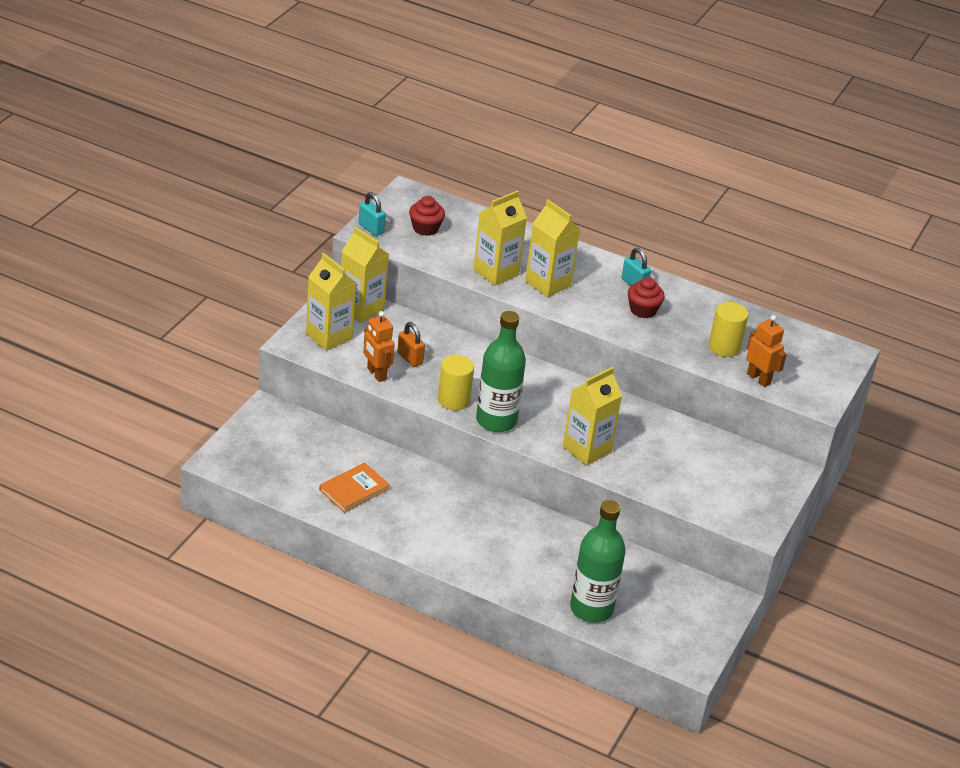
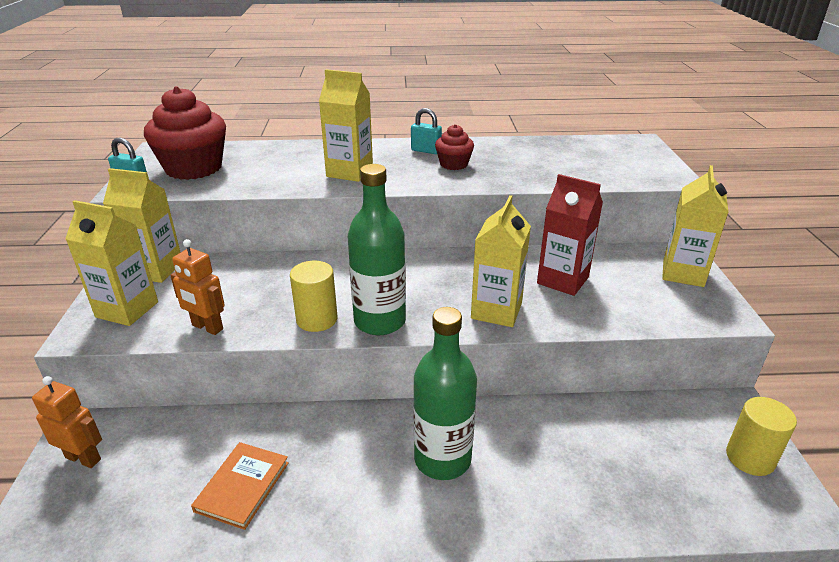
camera: 25 degrees left, 5 degrees down
(410, 358) = (239, 297): orange padlock -> none
(425, 228) = (194, 168): red cupcake -> red cupcake, size x1.95
(496, 272) = (291, 179): yellow carton -> yellow carton (683, 273)
(591, 608) = (636, 500): green bottle -> green bottle (442, 459)
(663, 449) = (562, 280): none -> red carton
(724, 347) = (550, 167): yellow cylinder -> yellow cylinder (750, 458)
(759, 378) = (607, 178): orange robot -> orange robot (83, 458)

